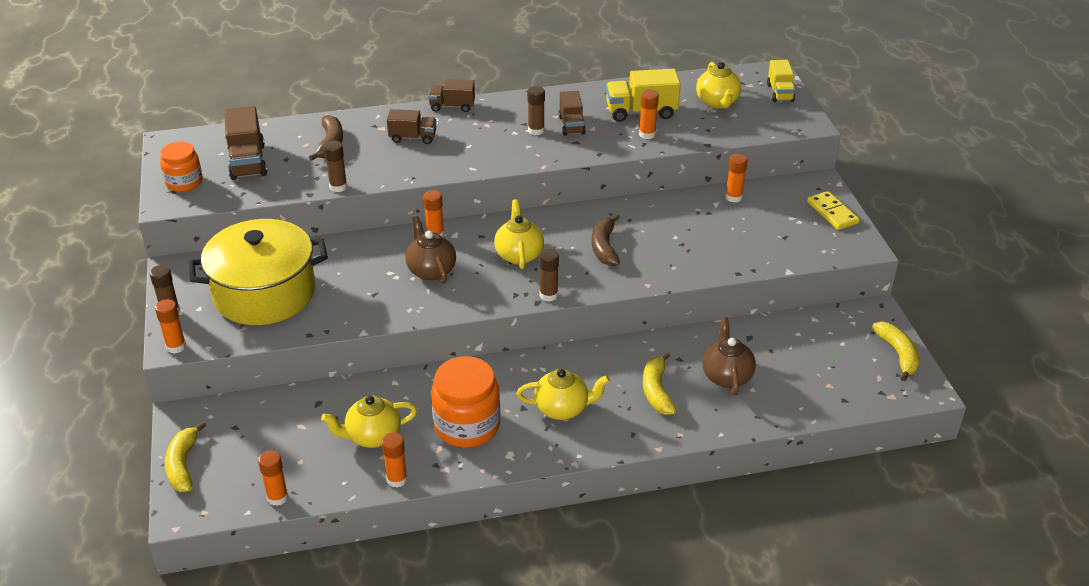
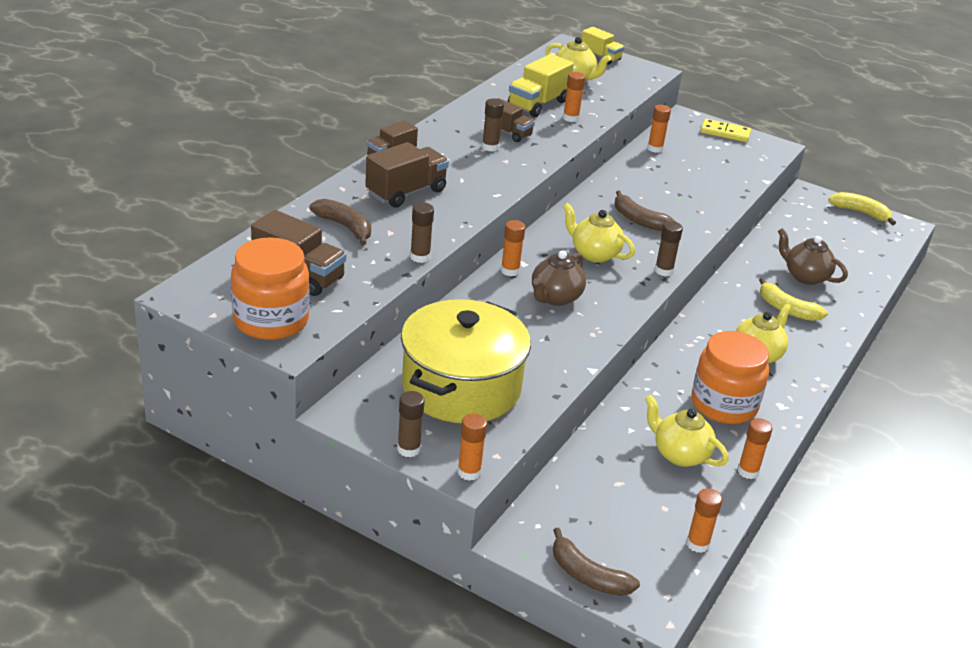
camera: 50 degrees left, 5 degrees down
(183, 465) = (587, 576): yellow banana -> brown banana
(184, 182) = (271, 320): orange jar -> orange jar, size x1.60
(372, 436) = (680, 454): yellow teapot -> yellow teapot turned 105 degrees clockwise
(413, 137) = (406, 192): brown truck -> brown truck, size x1.54
(431, 270) = (555, 297): brown teapot -> brown teapot turned 75 degrees counterclockwise

